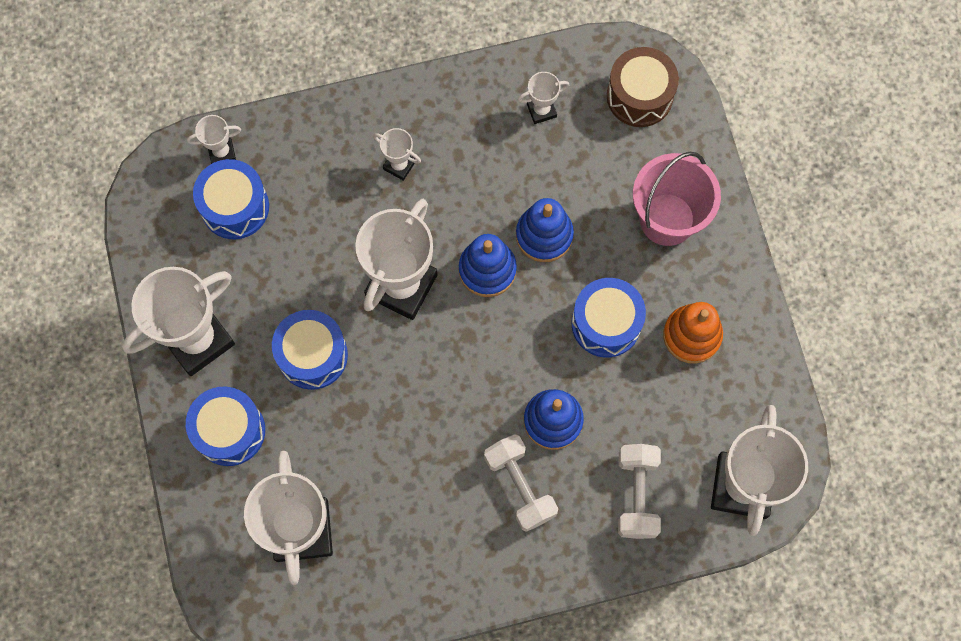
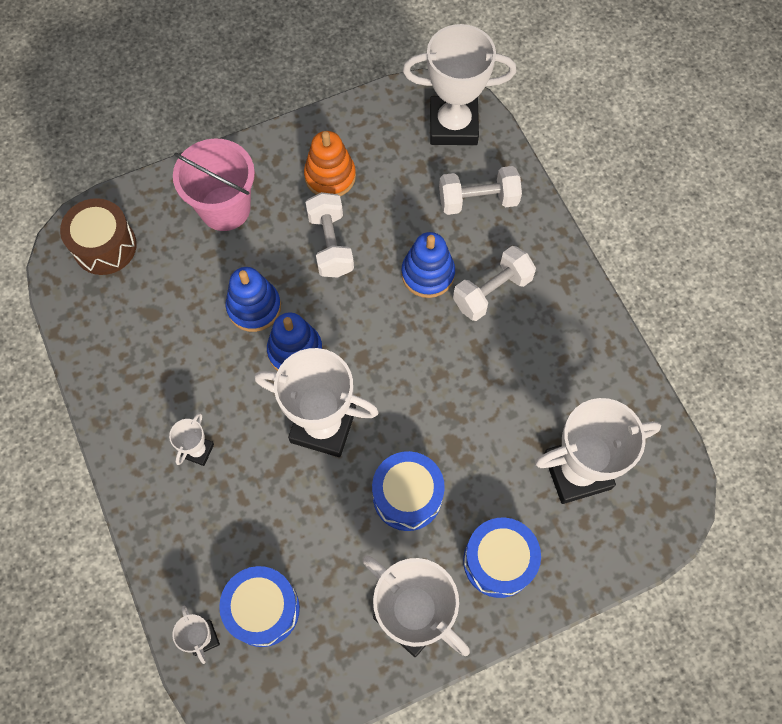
camera: 100 degrees left, 5 degrees down
(541, 110) = (126, 329): white trophy -> none
(606, 323) = (331, 244): blue drum -> white dumbbell

